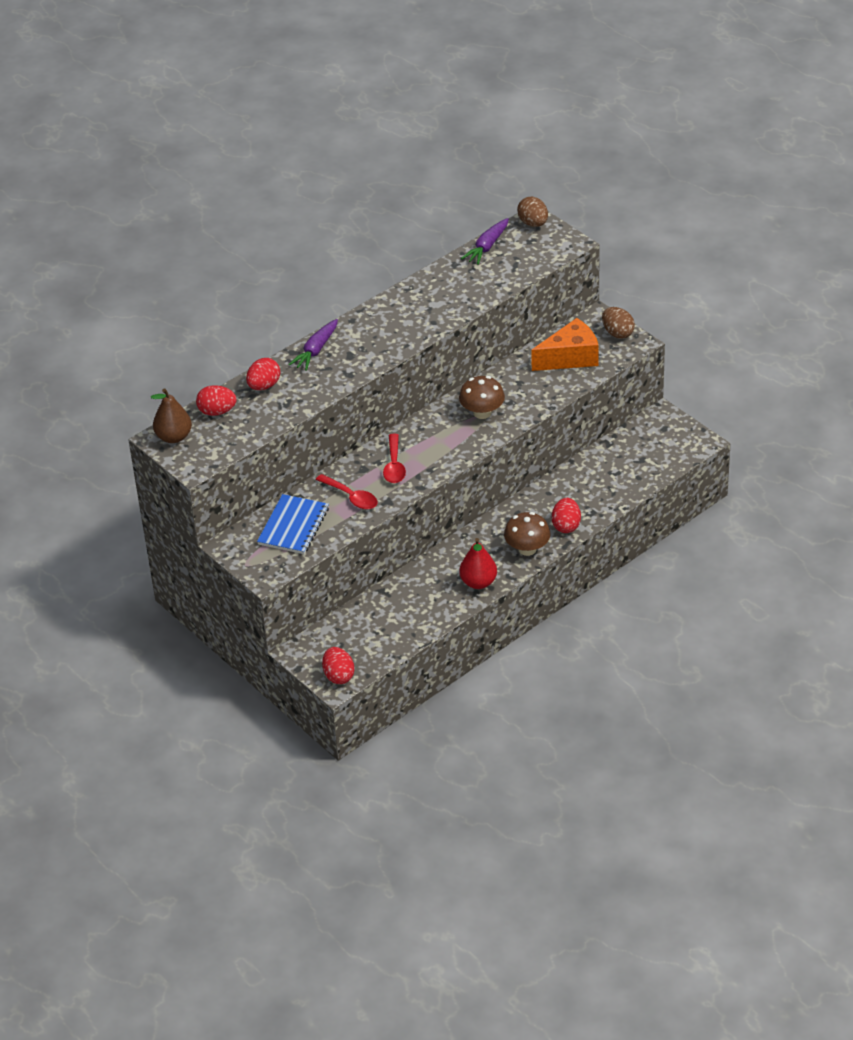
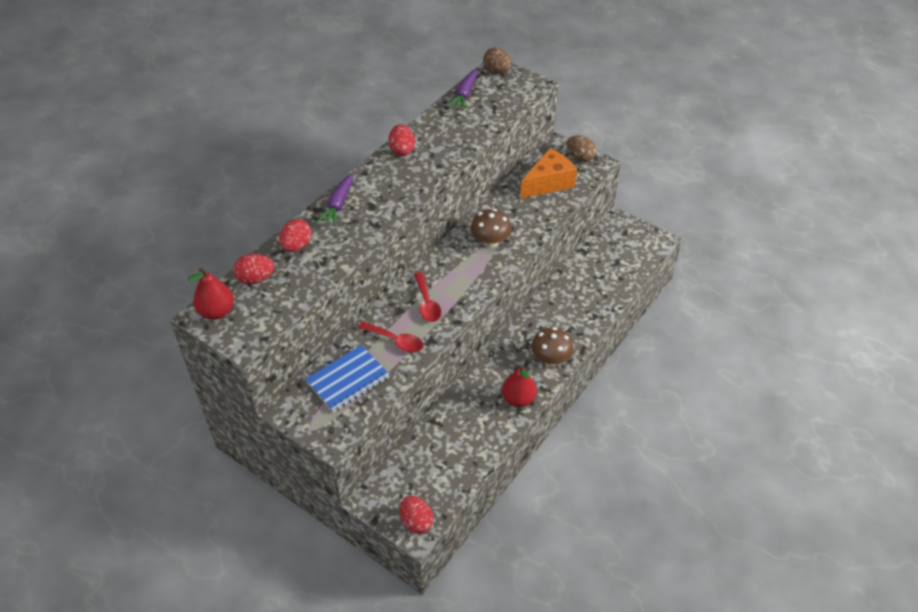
camera: 15 degrees left, 5 degrees up
(174, 437) = (216, 312): brown pear -> red pear
(293, 526) = (348, 380): blue notebook -> blue notebook turned 45 degrees clockwise
(566, 526) = (576, 332): red egg -> red egg (402, 150)

